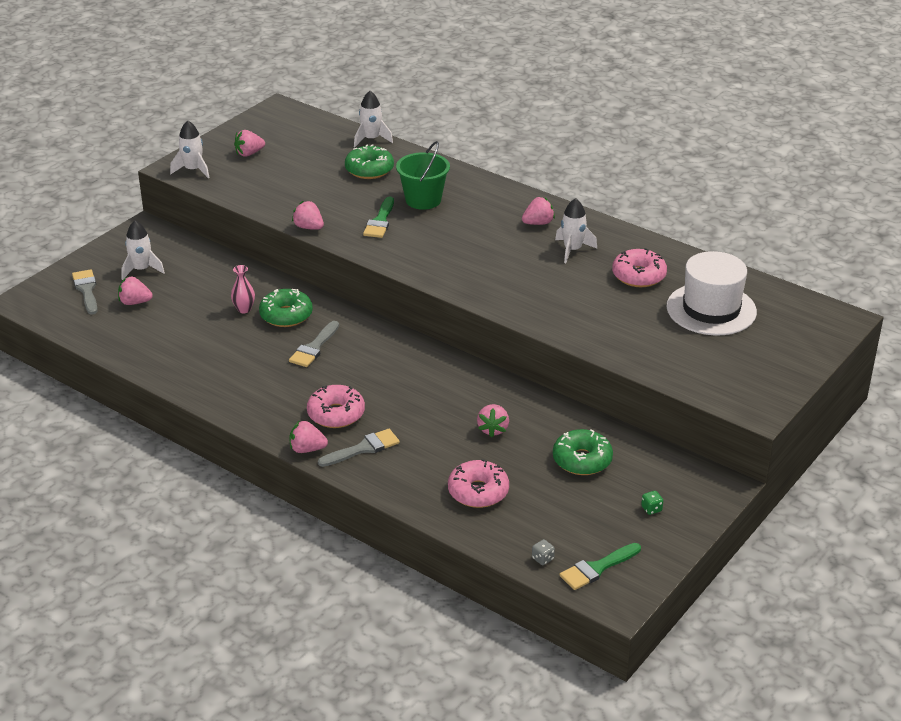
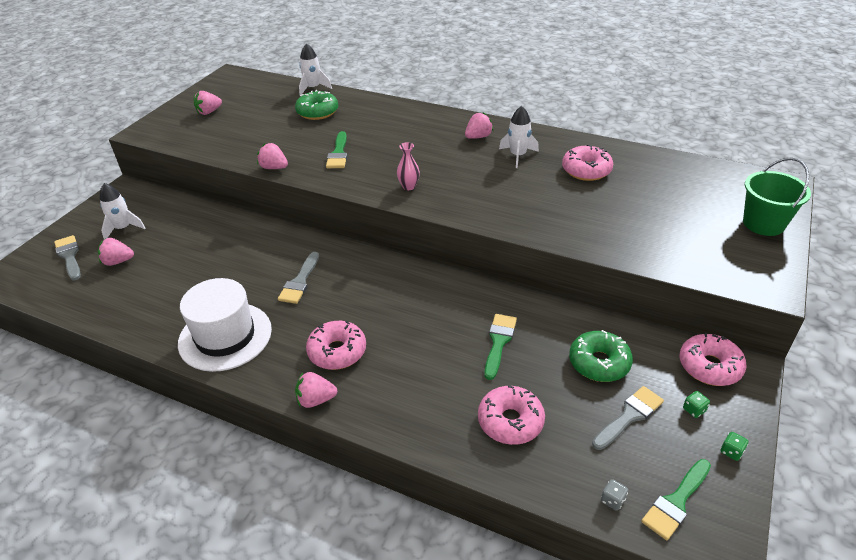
camera: 10 degrees left, 5 degrees up
(193, 170) = (159, 131): white rocket -> none
(244, 309) = (225, 253): pink vase -> pink vase (409, 186)
(286, 315) = (267, 253): green donut -> none
(363, 449) = (374, 388): grey brush -> grey brush (629, 416)
(423, 200) = (371, 130): green bucket -> green bucket (763, 223)
(493, 429) = (499, 342): pink strawberry -> green brush
(667, 543) = (731, 451): none -> green dice
(687, 479) = (709, 366): none -> pink donut
(711, 309) = (665, 191): white hat -> white hat (225, 336)

